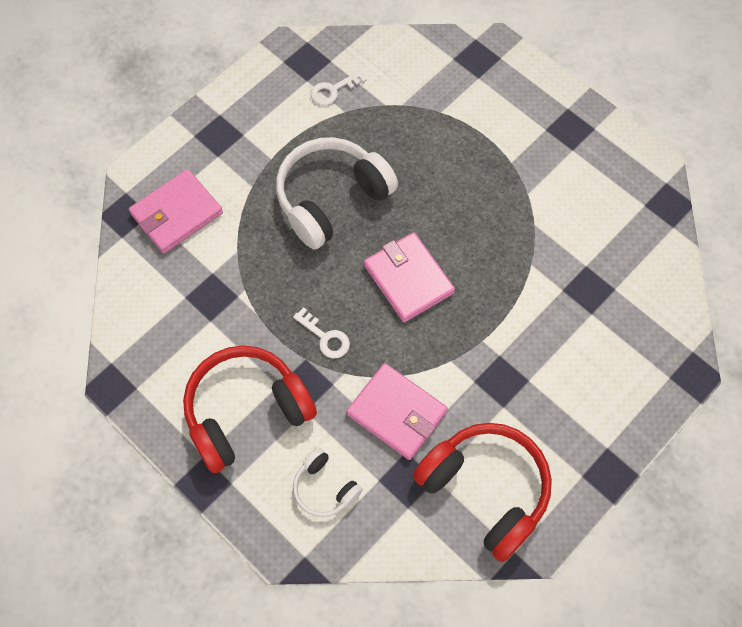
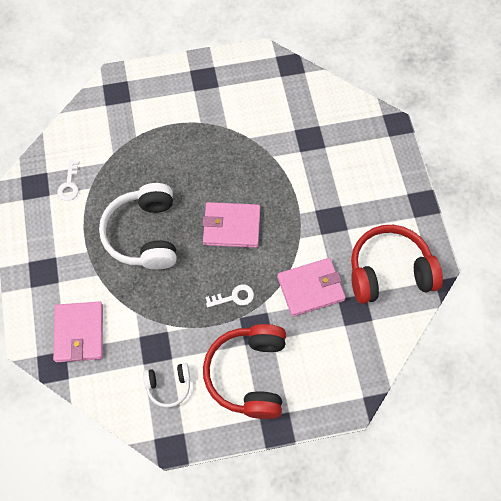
camera: 55 degrees left, 0 degrees up
(325, 488) = (329, 358): white headphones -> white headphones (168, 385)

